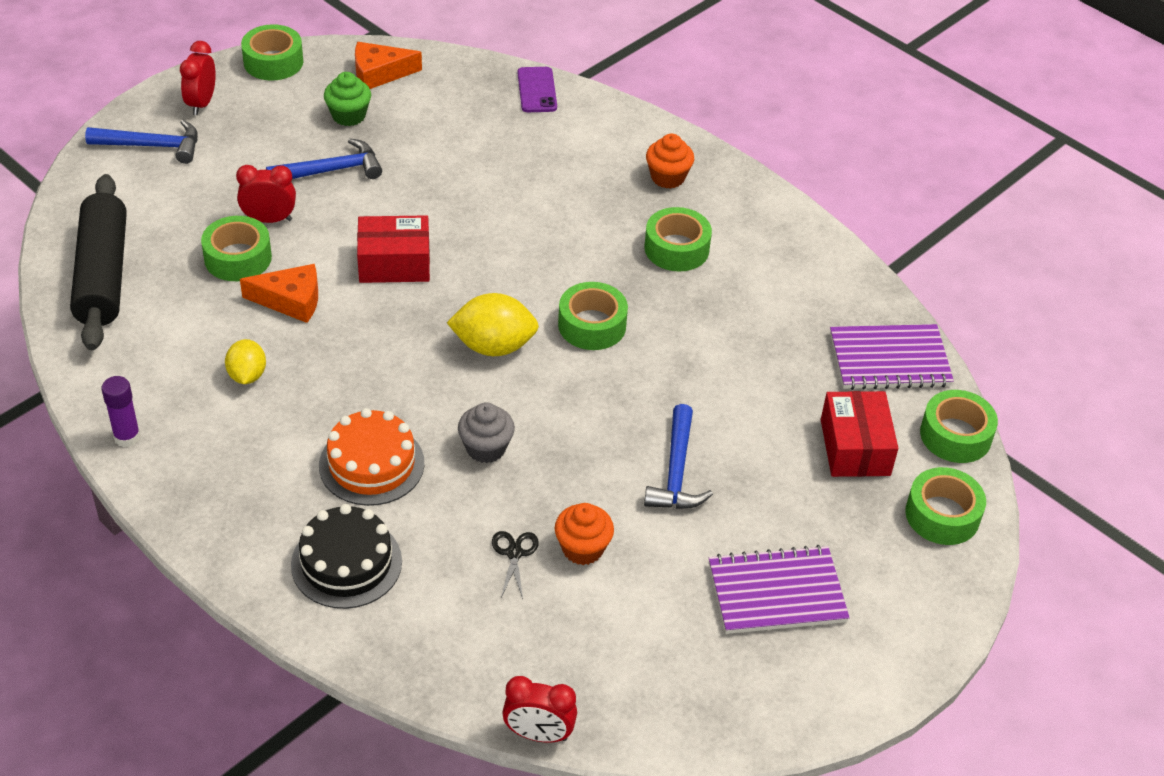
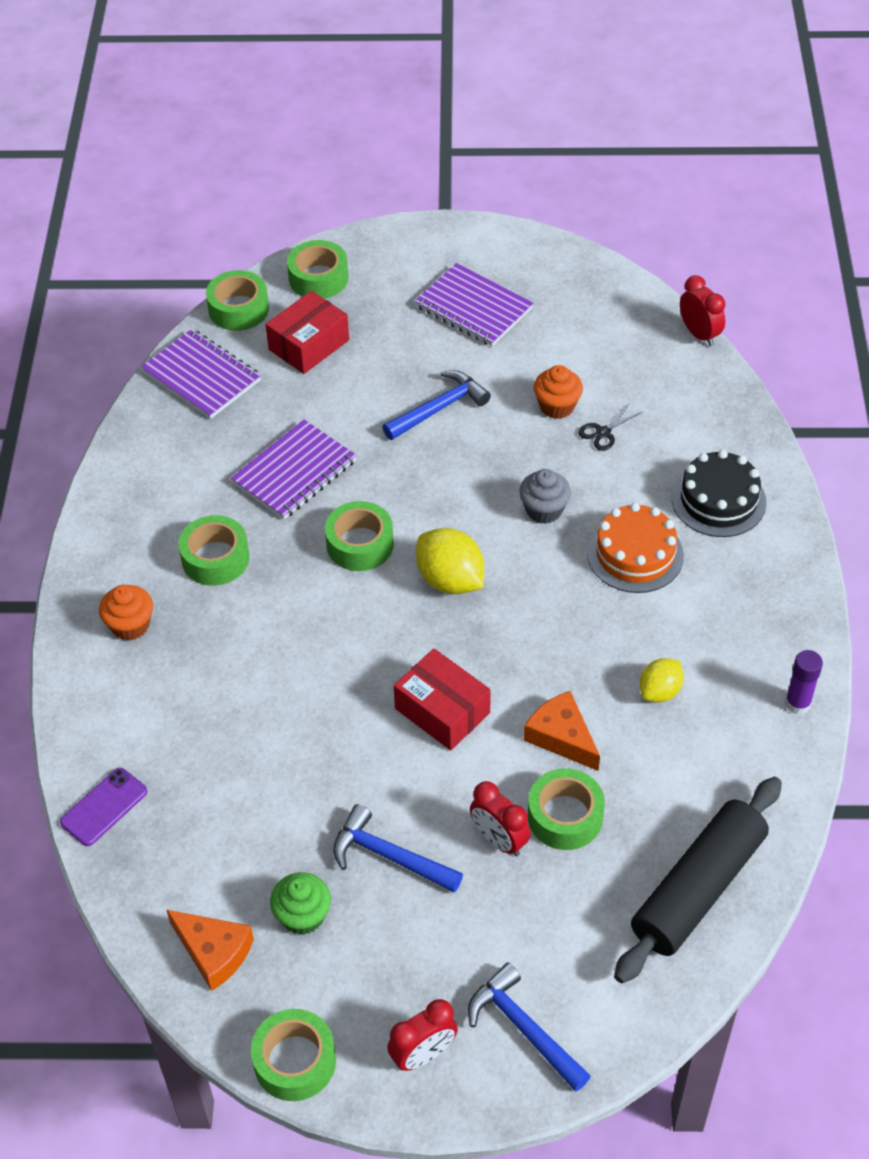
camera: 130 degrees left, 5 degrees up
(711, 341) = (294, 472): none -> purple notebook

